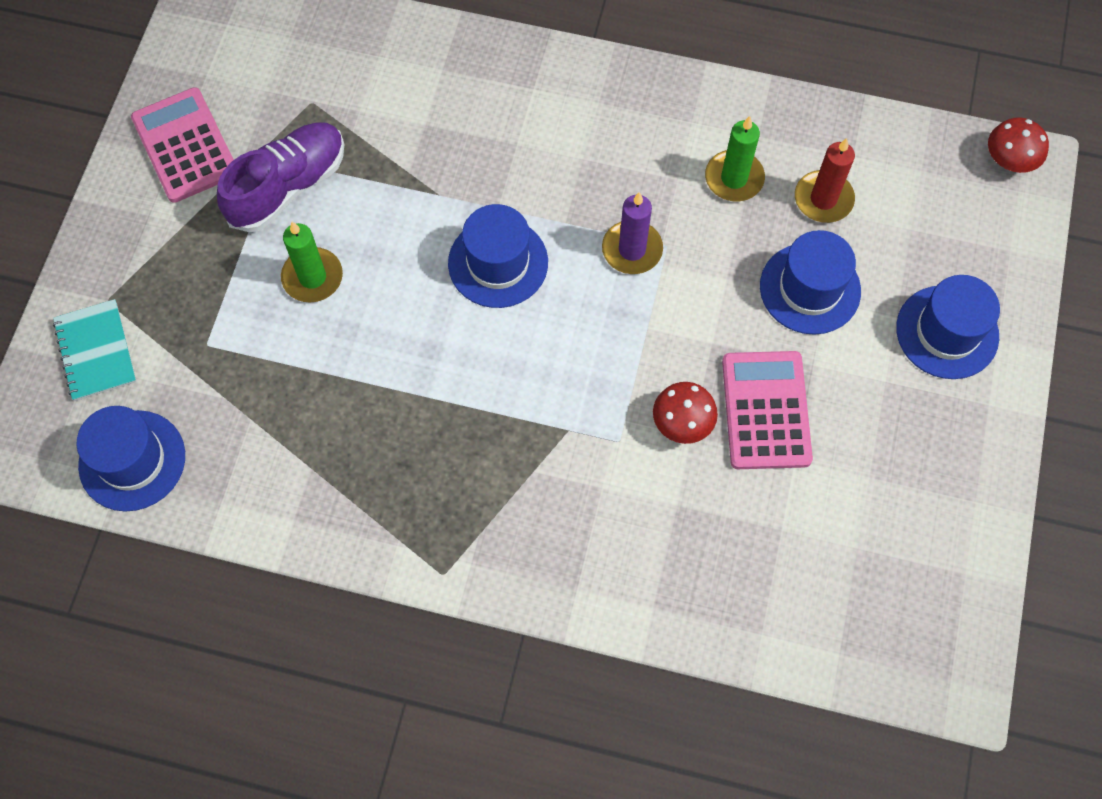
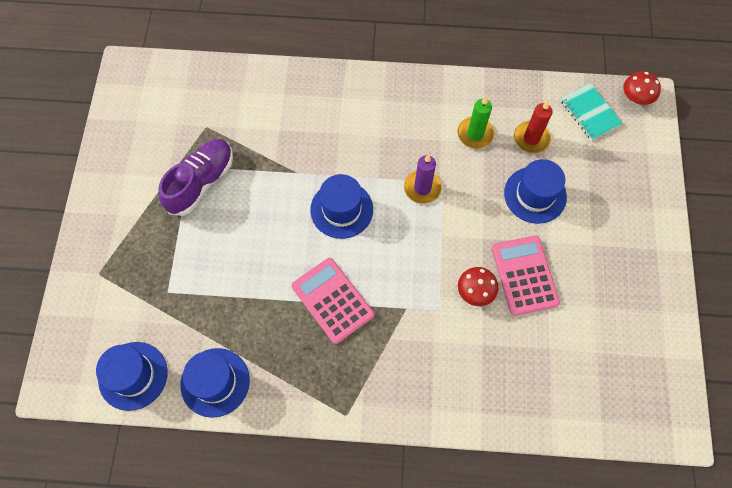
camera: 10 degrees left, 0 degrees up
(96, 351) = (97, 308): turquoise notebook -> turquoise notebook (590, 112)
(185, 146) = (131, 166): pink calculator -> pink calculator (332, 300)
(312, 277) = (227, 237): green candle -> none
(947, 332) = (622, 208): blue hat -> blue hat (215, 382)

